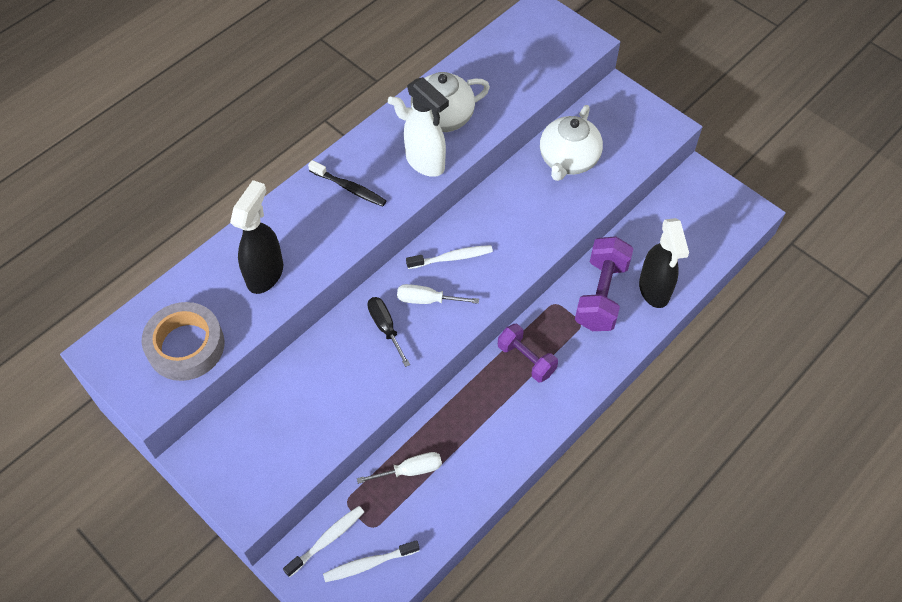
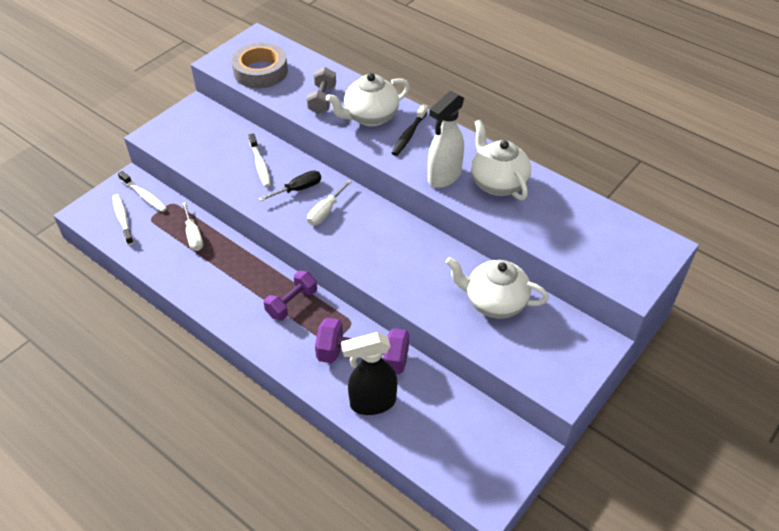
camera: 85 degrees right, 10 degrees down
(265, 274) = (322, 100): black spray bottle -> grey dumbbell
(310, 224) = (370, 117): none -> white teapot
(427, 300) = (325, 212): white screwdriver -> white screwdriver turned 150 degrees counterclockwise
(452, 258) = (369, 224): white toothbrush -> white toothbrush (260, 165)

